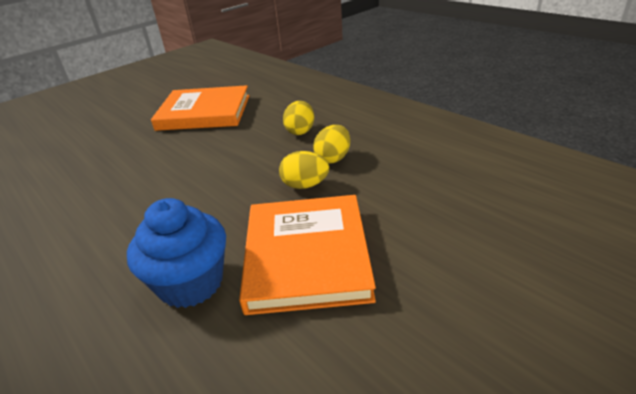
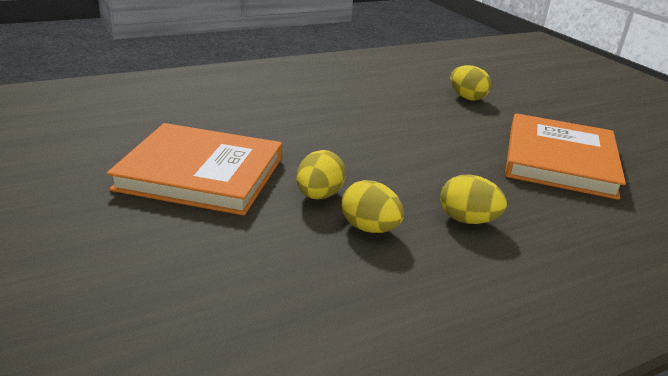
camera: 100 degrees right, 5 degrees down
(90, 154) = (467, 98): none -> yellow egg
(191, 283) = (222, 125): blue cupcake -> none

